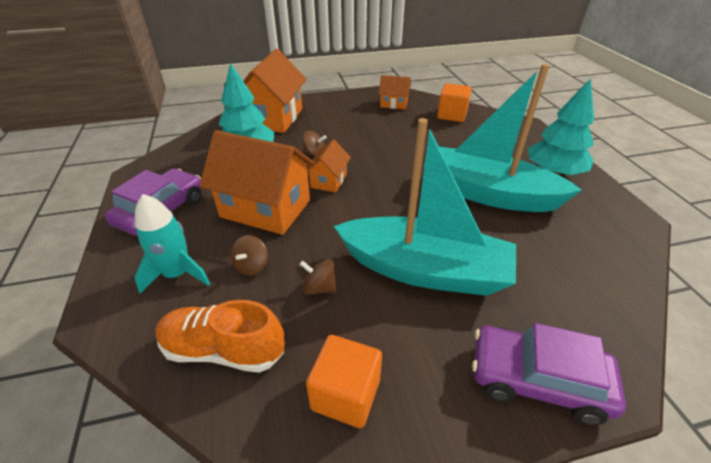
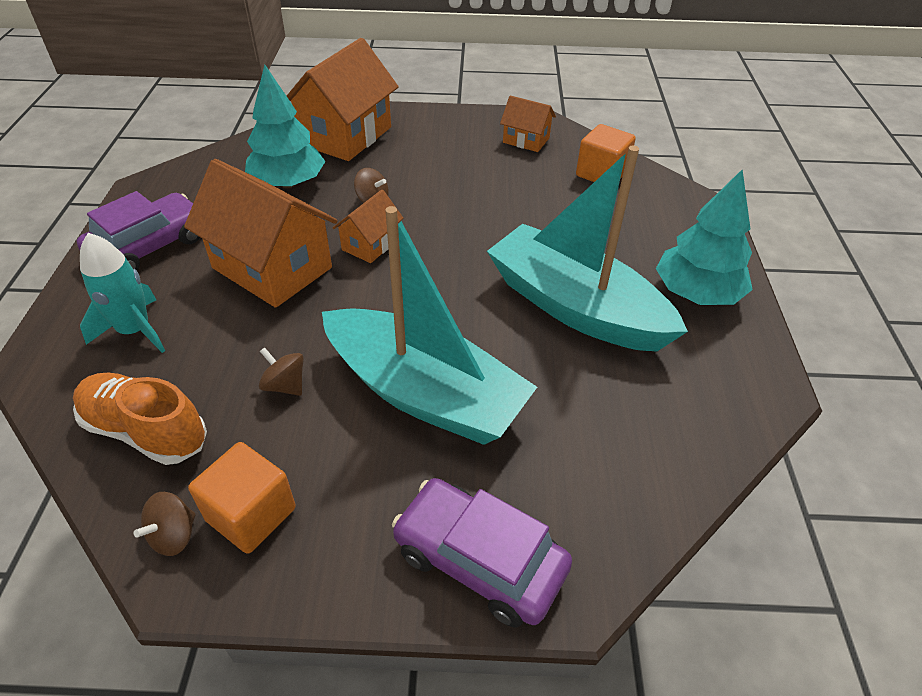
camera: 15 degrees right, 5 degrees up
(251, 266) = (220, 340): brown spinning top -> brown spinning top (174, 535)

